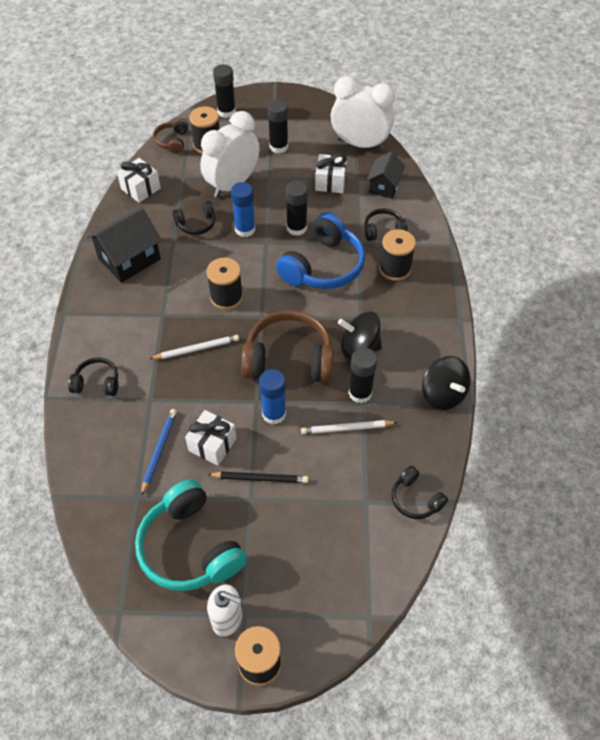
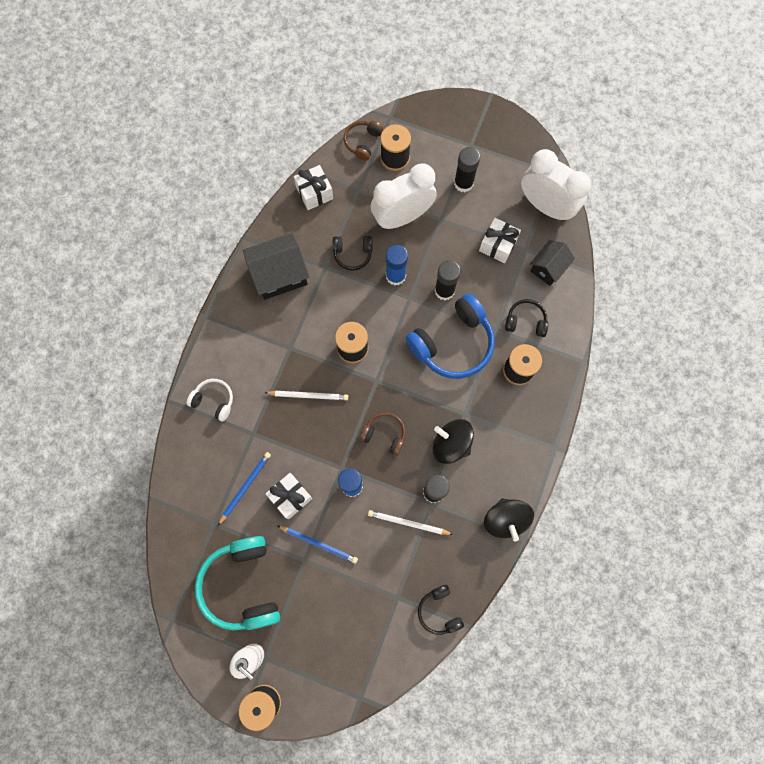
camera: 20 degrees right, 20 degrees up
(97, 383) = (214, 400): black headphones -> white headphones
(226, 111) = (428, 119): black glue stick -> none
(260, 478) = (319, 544): black pencil -> blue pencil
(289, 359) = (384, 434): brown headphones -> brown headphones, size x0.51

